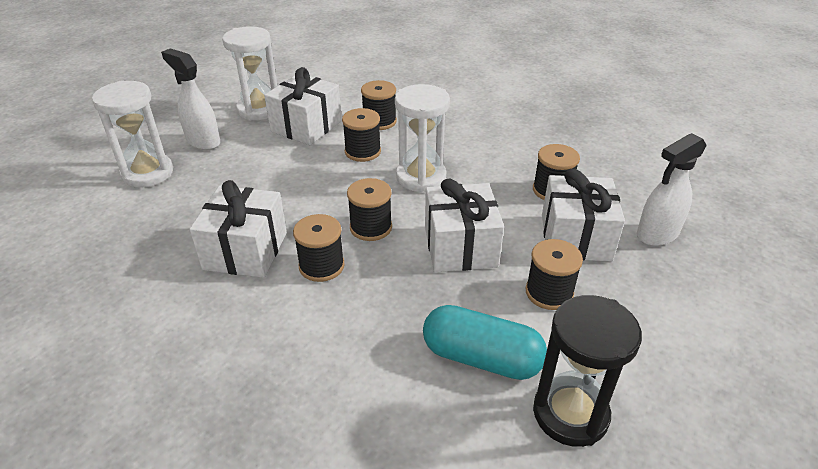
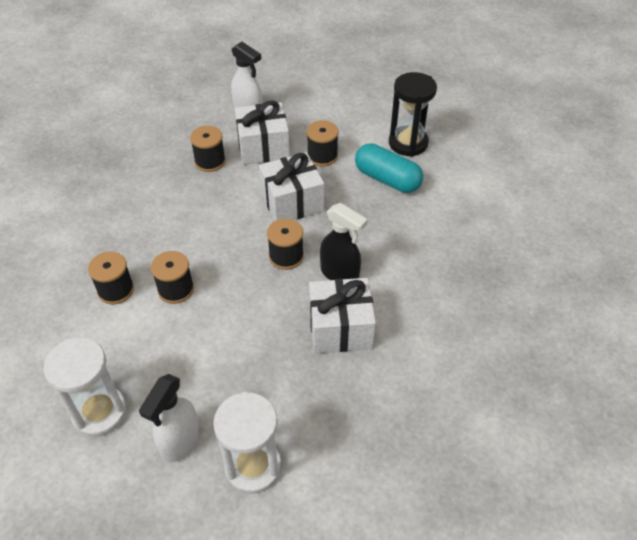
camera: 105 degrees left, 10 degrees up
(306, 126) = (133, 351): white gift -> none
(321, 266) = (340, 274): black spool -> black spray bottle
(421, 177) = (209, 239): white hourglass -> none
(481, 358) = (387, 179): turquoise capsule -> turquoise capsule turned 60 degrees counterclockwise

